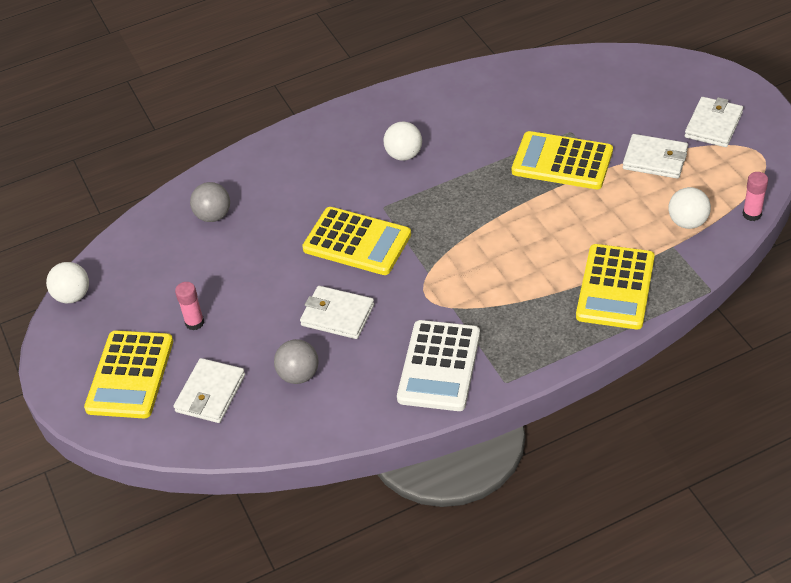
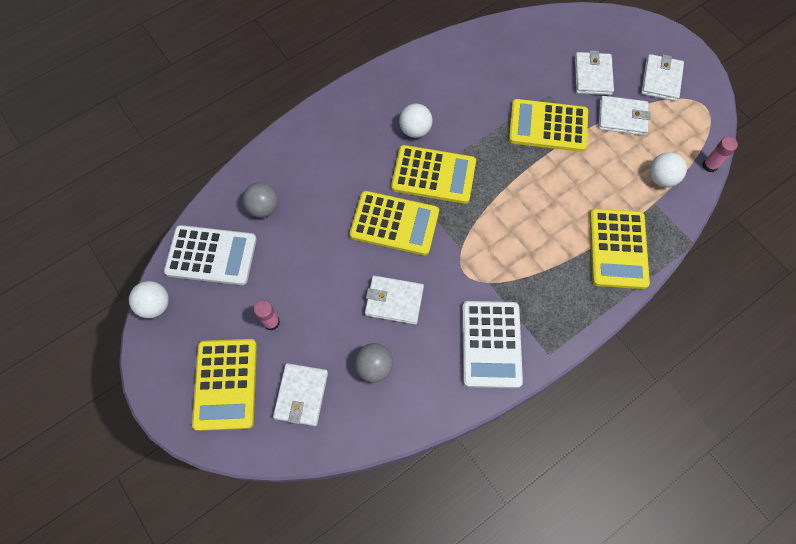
camera: 15 degrees left, 20 degrees up
(144, 256) = (211, 256): none -> white calculator
(414, 199) = (433, 175): none -> yellow calculator
(630, 116) = (592, 76): none -> white wallet

